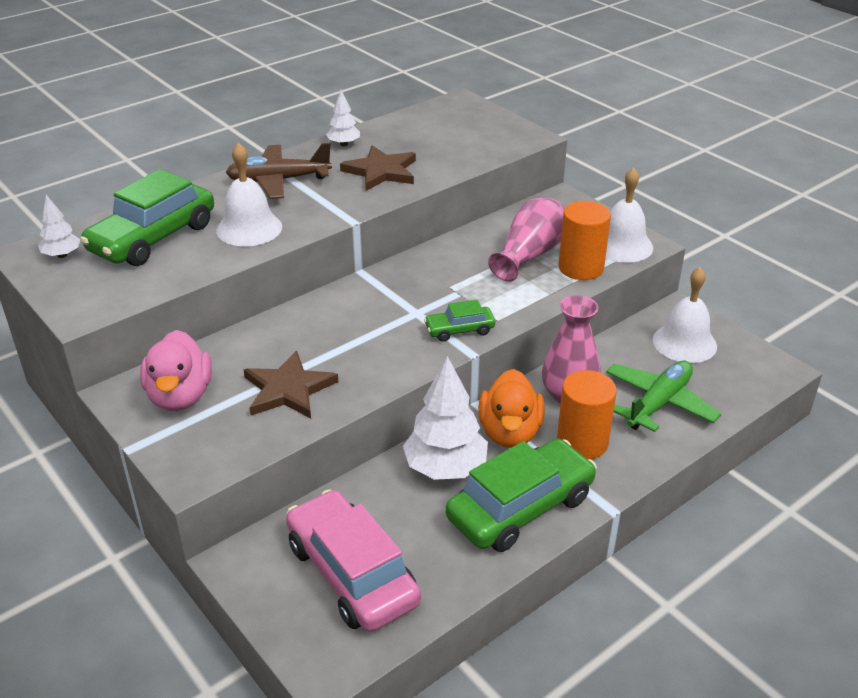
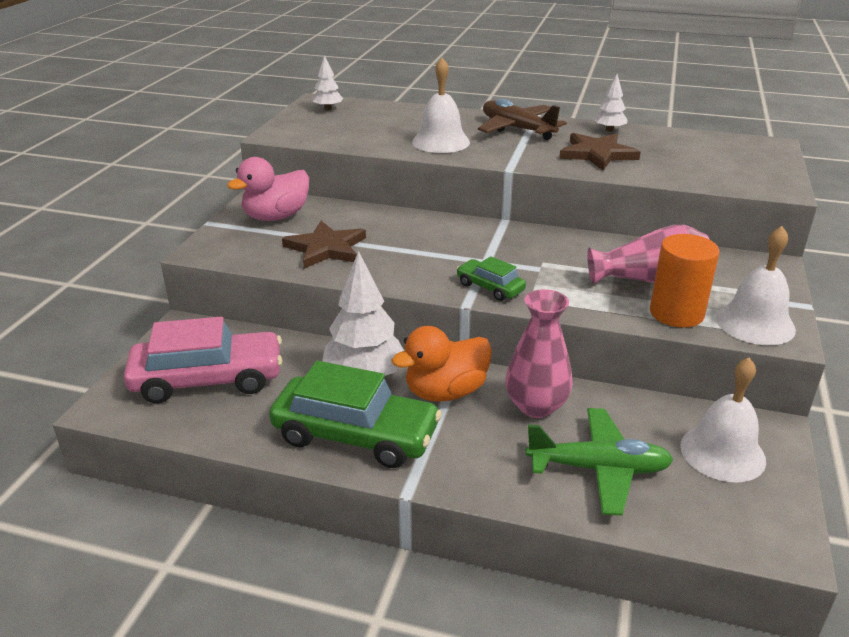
camera: 55 degrees right, 5 degrees down
(153, 238) = (383, 122): green car -> none
(352, 573) = (208, 379): pink car -> pink car turned 60 degrees clockwise
(582, 442) = (480, 439): orange cylinder -> none

